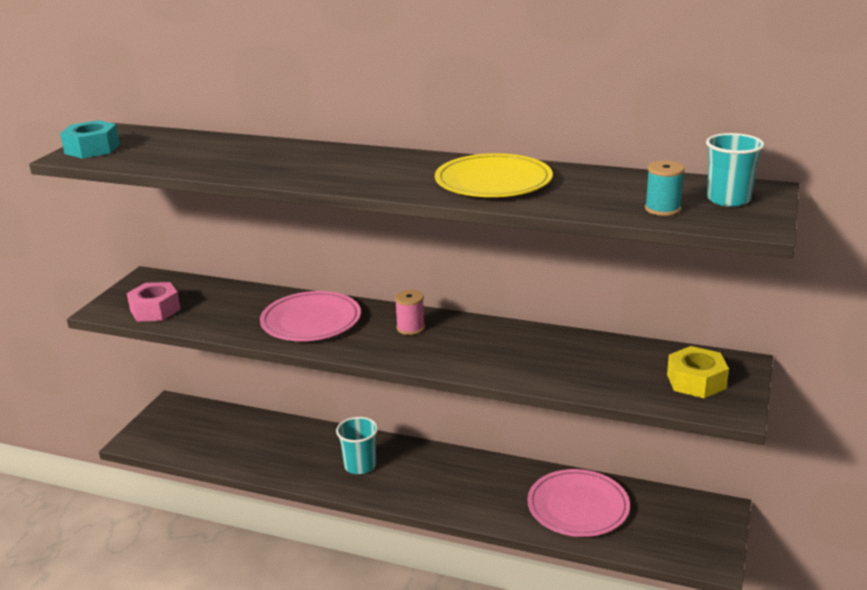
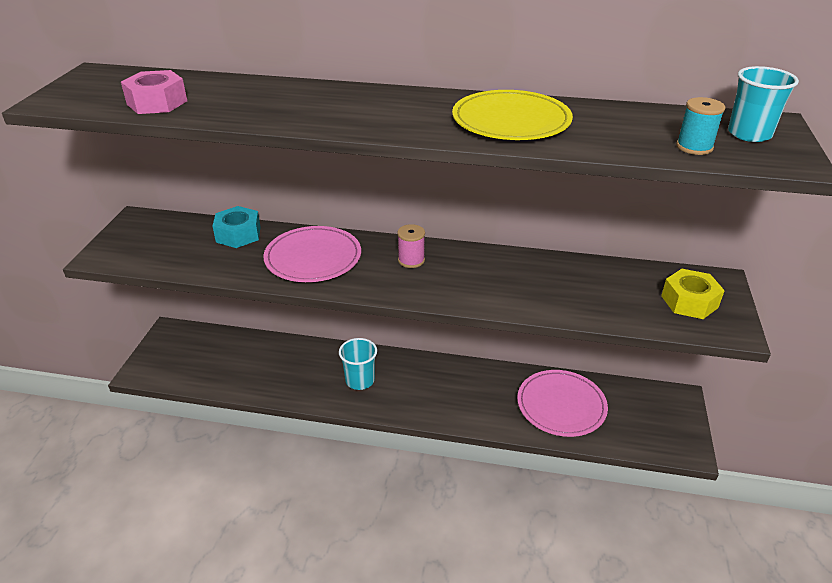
camera: 10 degrees left, 10 degrees up
(92, 149) = (70, 93): turquoise nut -> turquoise nut (238, 234)
(155, 310) = (153, 254): pink nut -> pink nut (157, 102)

